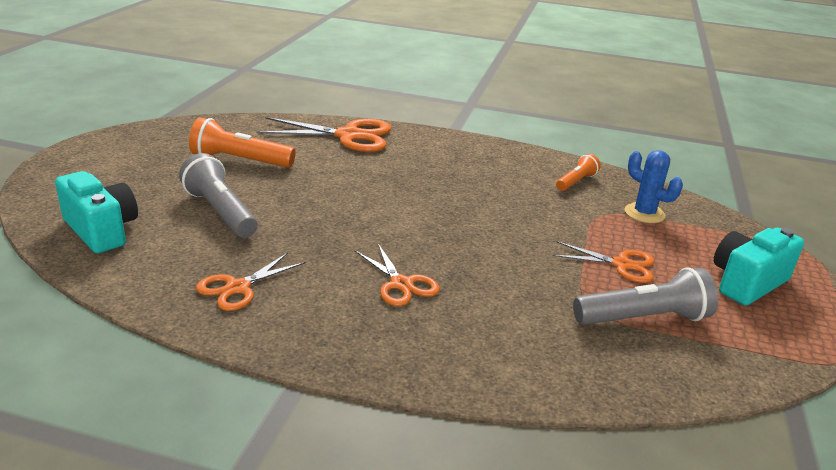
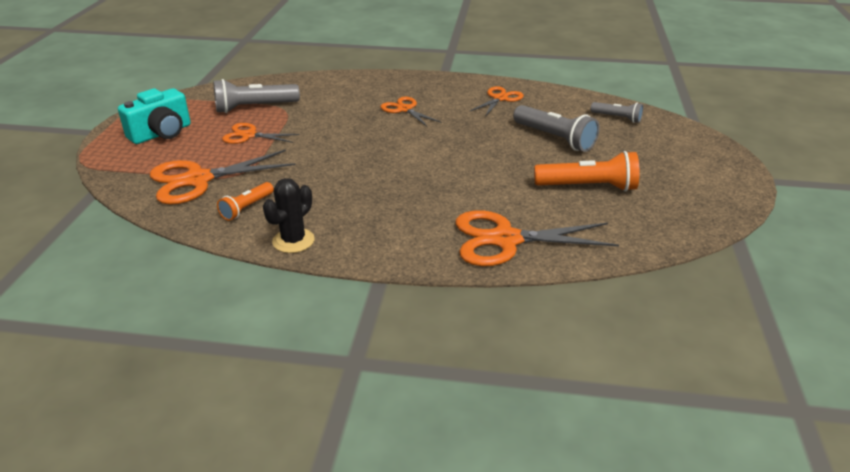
camera: 175 degrees right, 5 degrees up
(101, 230) = (617, 118): turquoise camera -> grey flashlight
(523, 154) = (293, 241): none -> black cactus
(644, 213) = (198, 180): blue cactus -> orange scissors

